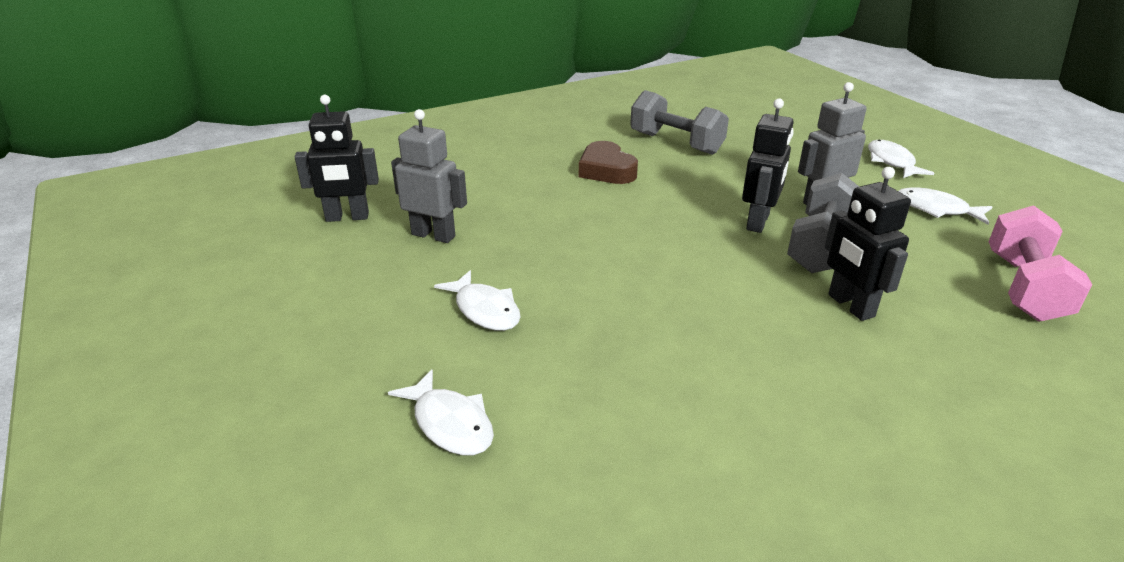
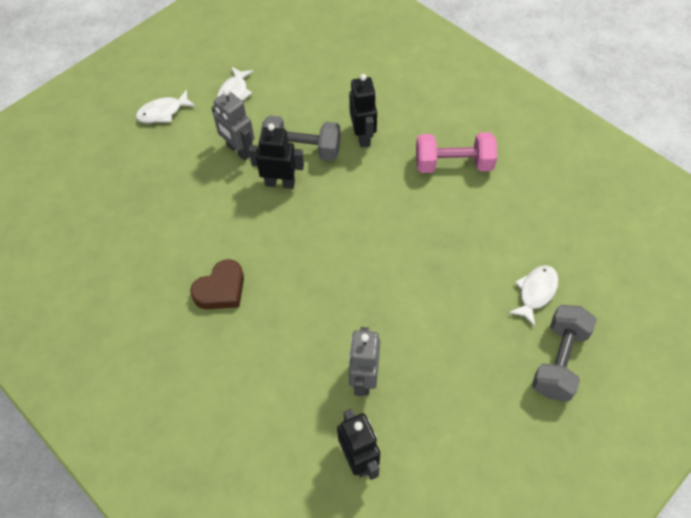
camera: 105 degrees left, 25 degrees up
(485, 310) = (438, 311): white fish -> none
(676, 143) = (155, 249): grey dumbbell -> grey dumbbell (559, 361)
(850, 306) = (363, 136): black robot -> black robot turned 60 degrees counterclockwise
(1024, 287) = (317, 66): pink dumbbell -> pink dumbbell (453, 164)

